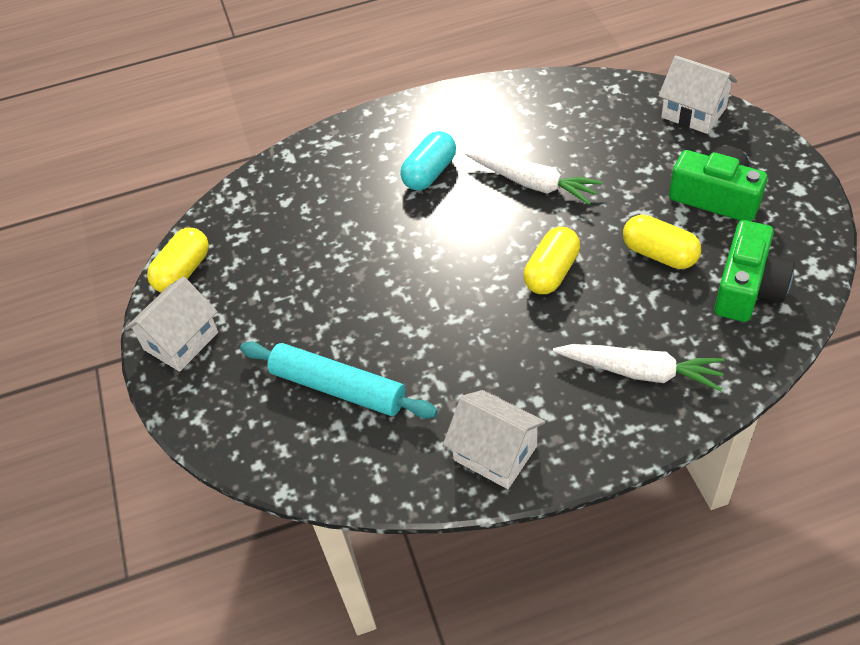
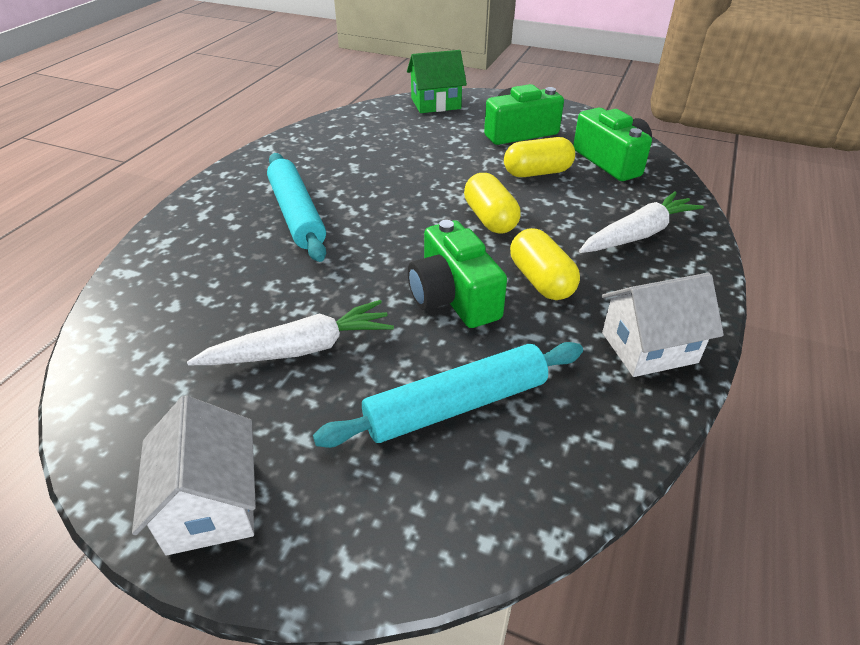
camera: 55 degrees left, 10 degrees down
(183, 272) = (119, 437): yellow capsule -> yellow capsule (541, 280)
(429, 173) = (296, 214): turquoise capsule -> turquoise rolling pin
(434, 317) = (453, 297): none -> green camera
(533, 183) = (391, 181): white carrot -> white carrot (300, 349)
(693, 112) = (436, 103): white house -> green house

